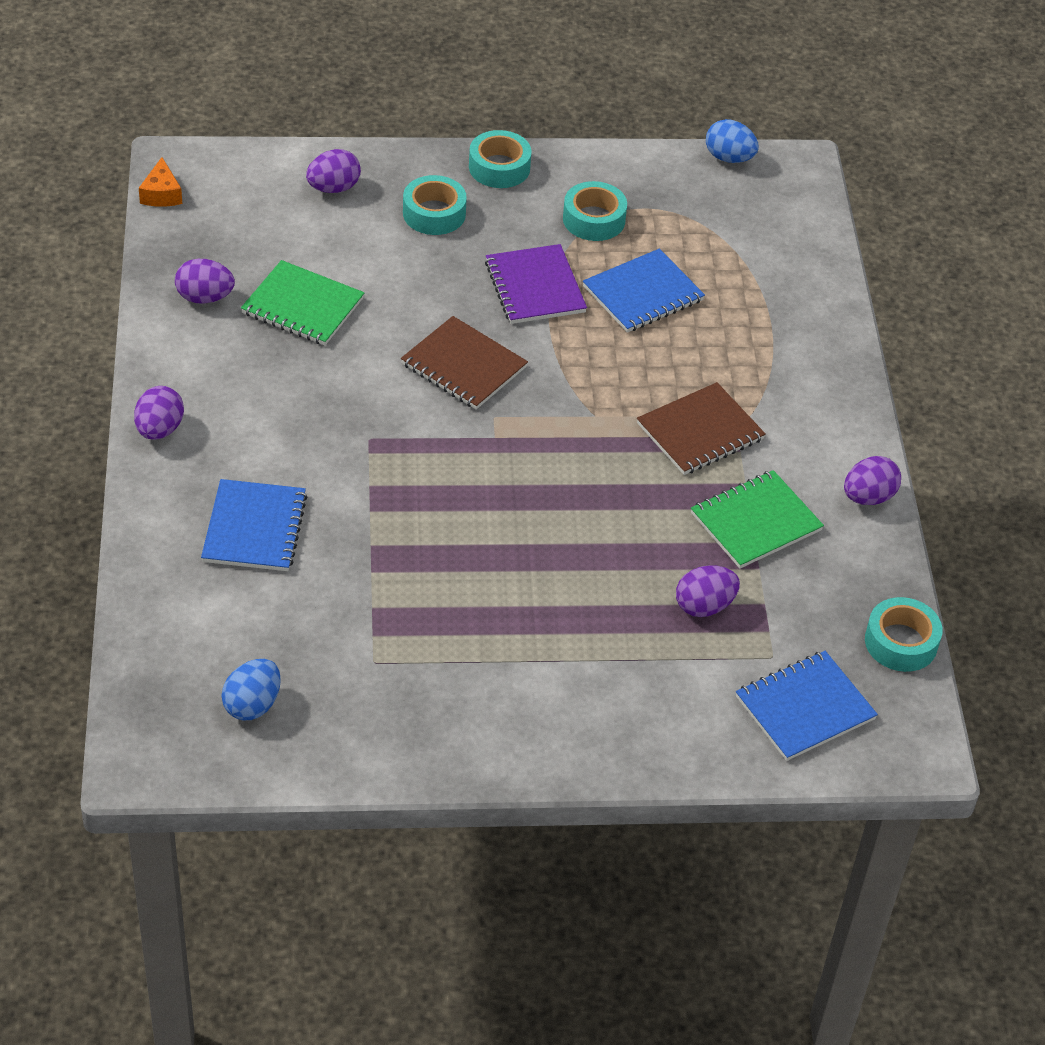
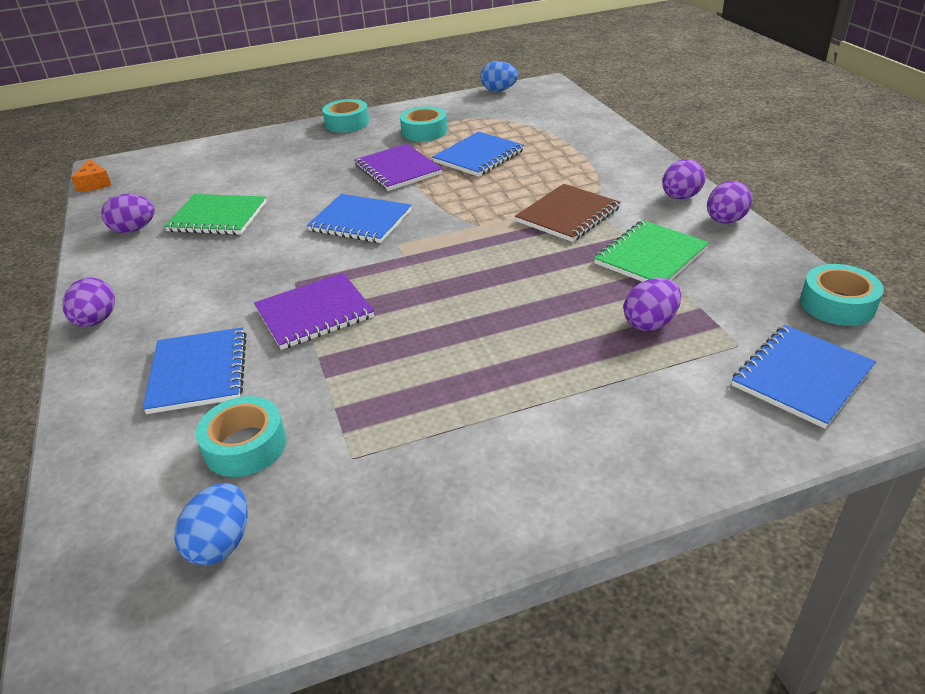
camera: 10 degrees left, 10 degrees down
(333, 188) = (229, 155): purple egg -> purple egg (680, 197)
(380, 489) = (314, 313): none -> purple notebook
(434, 213) = (308, 151): turquoise tape -> turquoise tape (245, 445)
(464, 366) = (360, 221): brown notebook -> blue notebook

